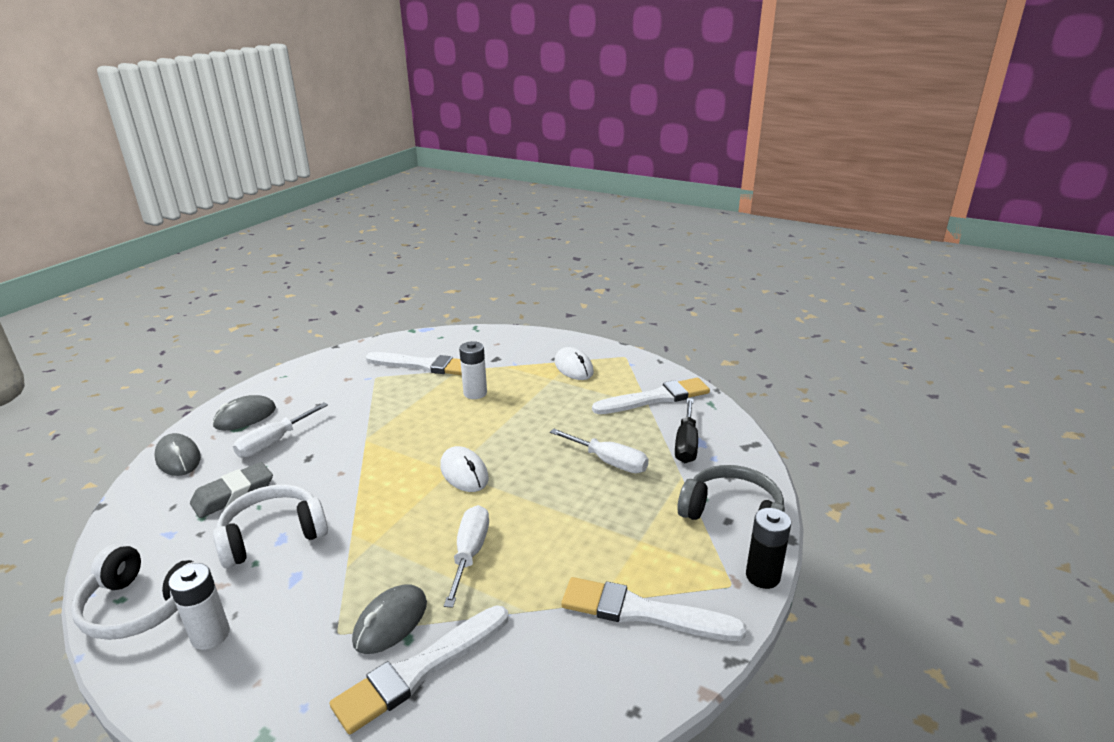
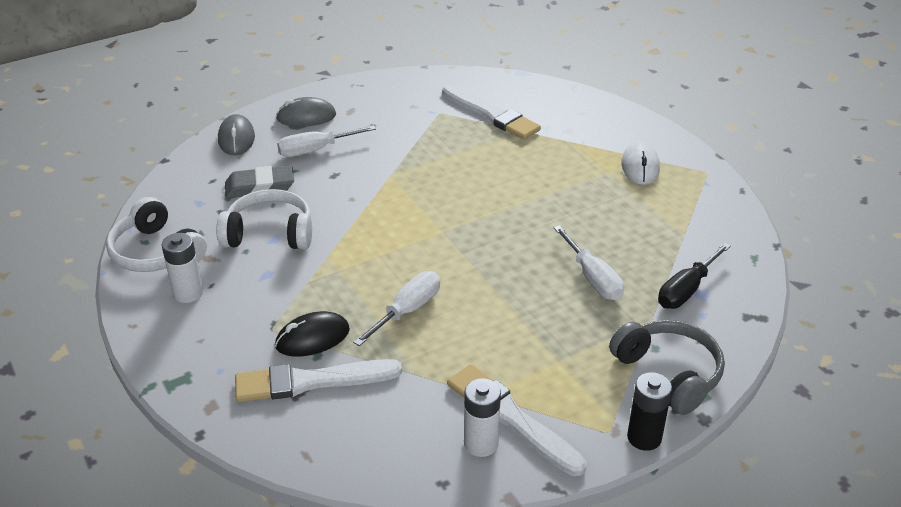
camera: 30 degrees right, 10 degrees up
(391, 622) = (312, 338): grey mouse -> black mouse
(464, 473) = (453, 238): white mouse -> none
(475, 393) = (519, 162): white battery -> white battery (481, 443)
(655, 398) = (697, 230): white brush -> none

